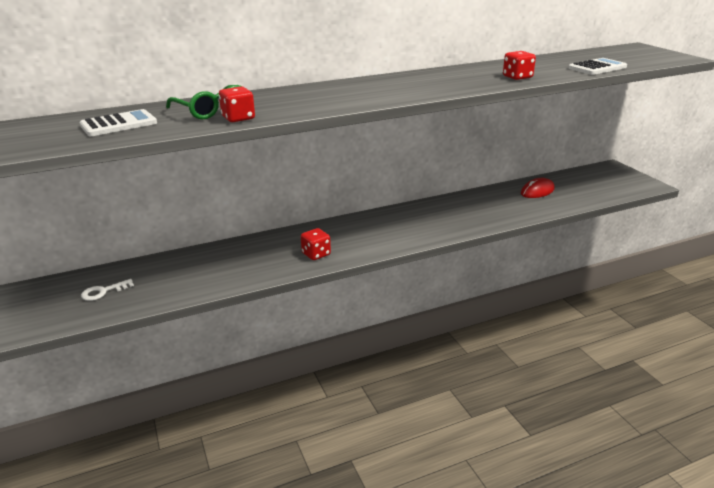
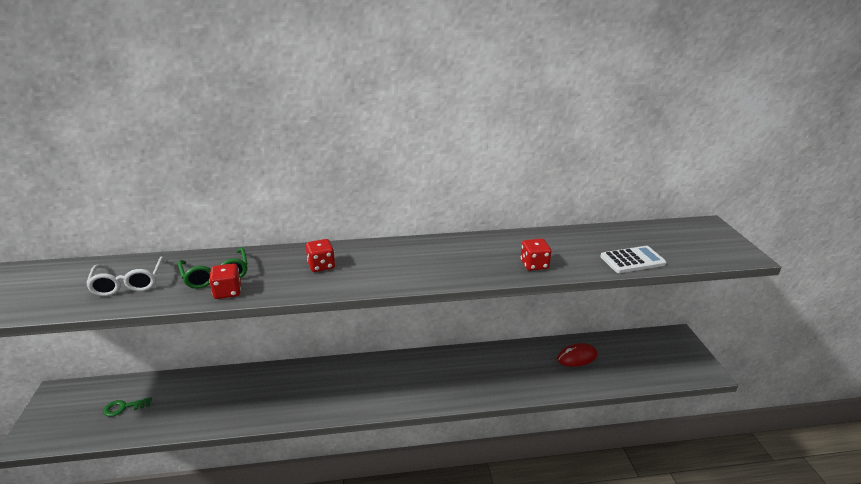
camera: 15 degrees right, 0 degrees up
(103, 292) = (123, 407): white key -> green key
(119, 124) = (129, 283): white calculator -> white glasses
(316, 254) = (318, 401): red dice -> red dice (321, 266)

